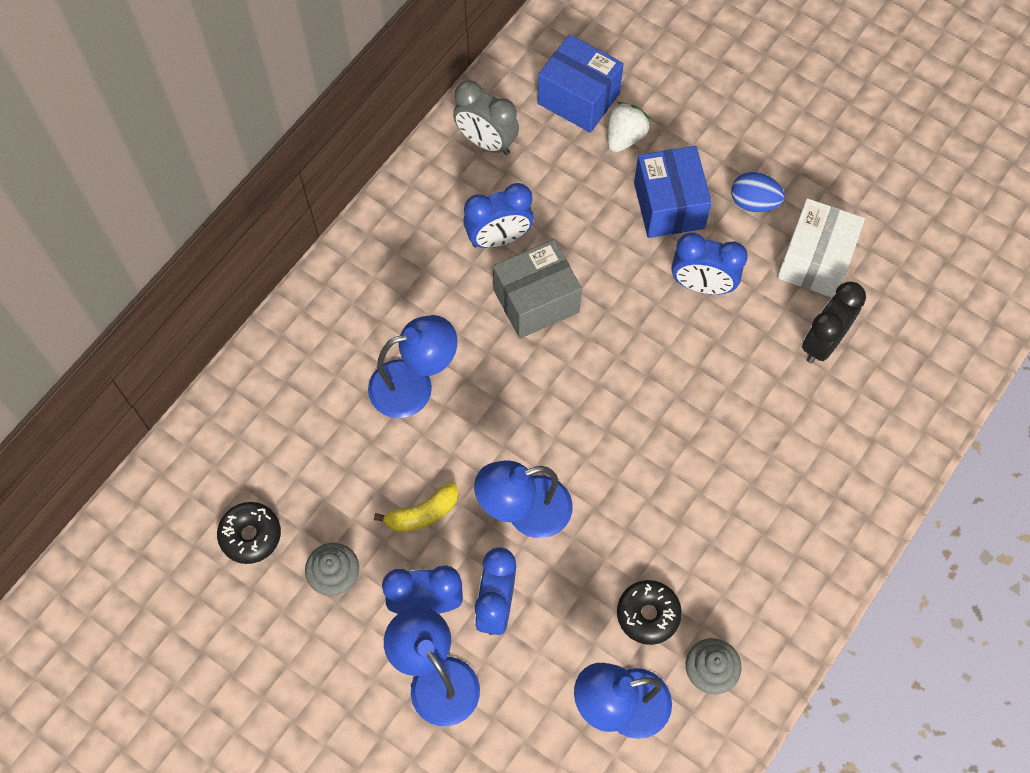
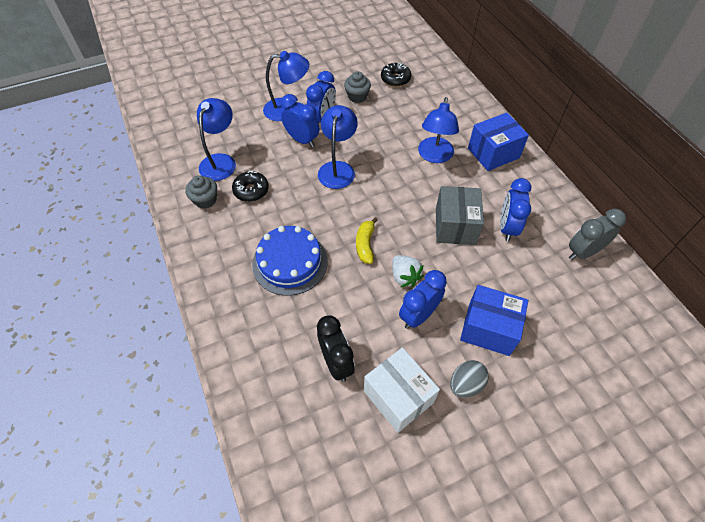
camera: 120 degrees right, 10 degrees down
(422, 513) = (364, 133): yellow banana -> yellow banana (365, 244)
(578, 98) = (602, 320): blue box -> blue box (493, 153)
(624, 137) = (557, 331): white strawberry -> white strawberry (404, 277)
(731, 477) = (290, 262): none -> blue cake
(753, 202) = (465, 384): blue egg -> grey egg

